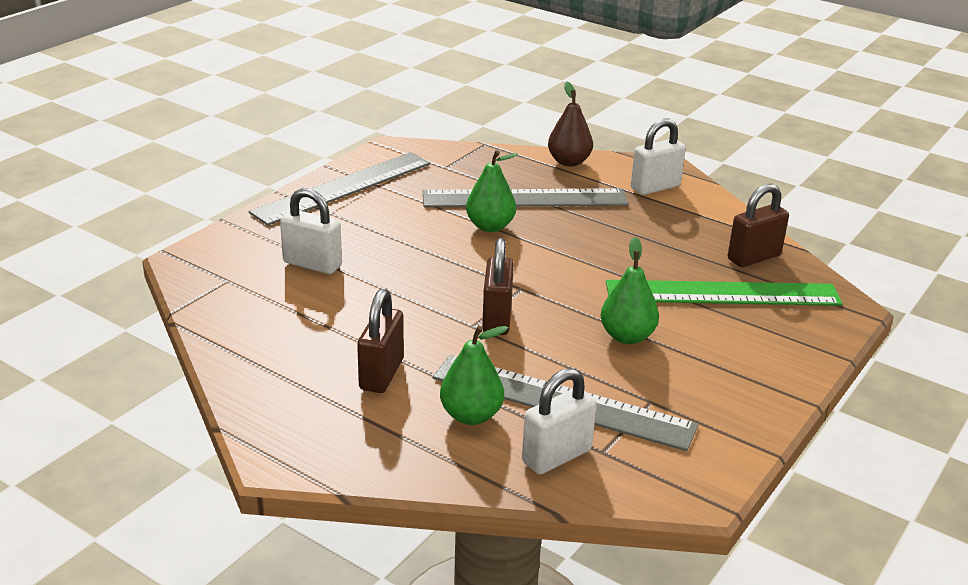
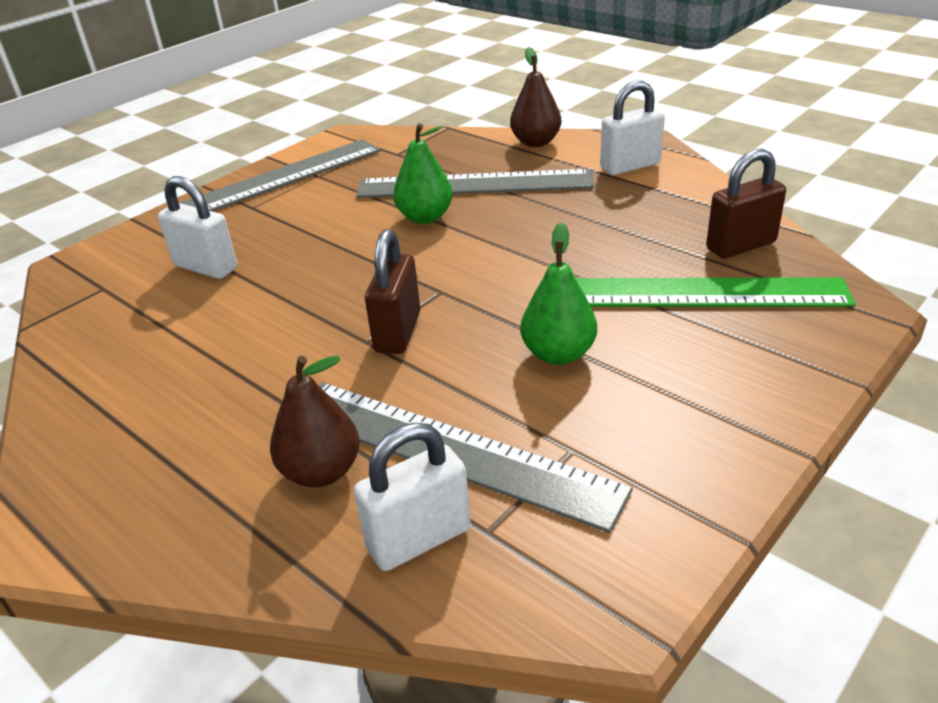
camera: 10 degrees right, 5 degrees up
(381, 374) = (228, 410): brown padlock -> none
(471, 415) = (321, 471): green pear -> brown pear

